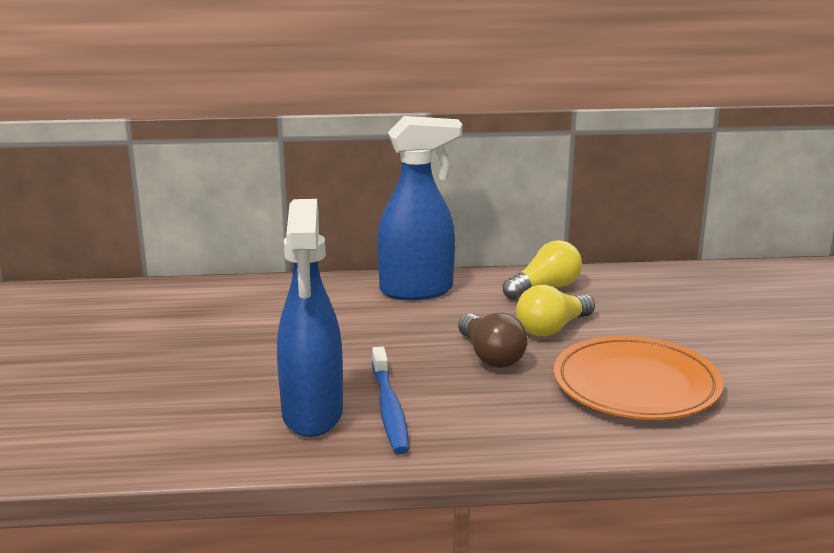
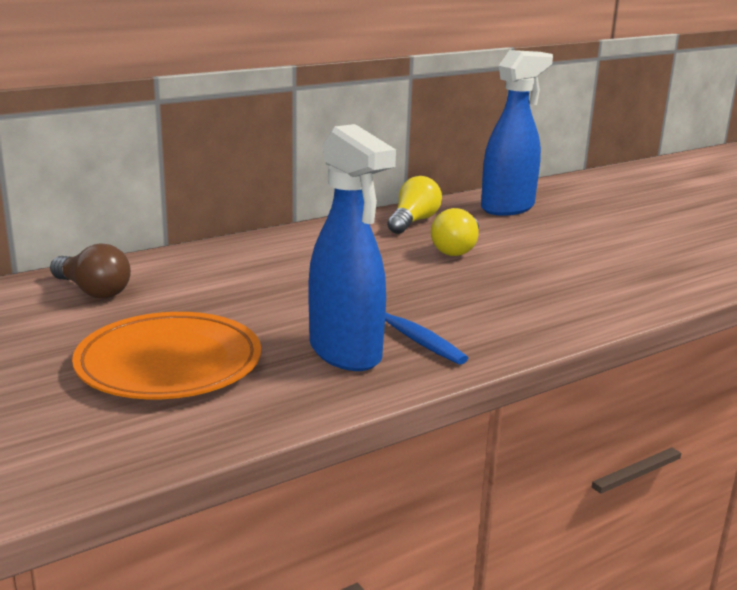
camera: 30 degrees left, 0 degrees up
(417, 291) = (309, 240): blue spray bottle -> blue spray bottle (508, 208)
(490, 356) = (435, 278): brown light bulb -> brown light bulb (93, 291)
(636, 385) = (569, 276): orange plate -> orange plate (169, 363)

